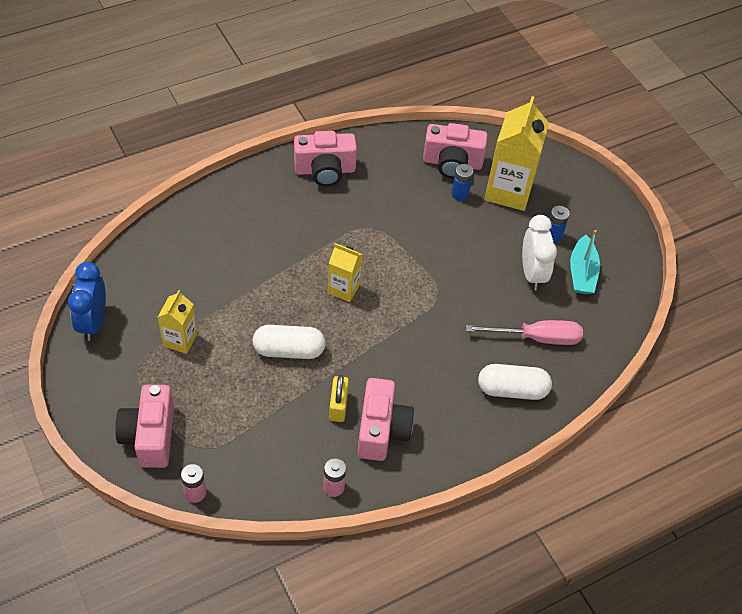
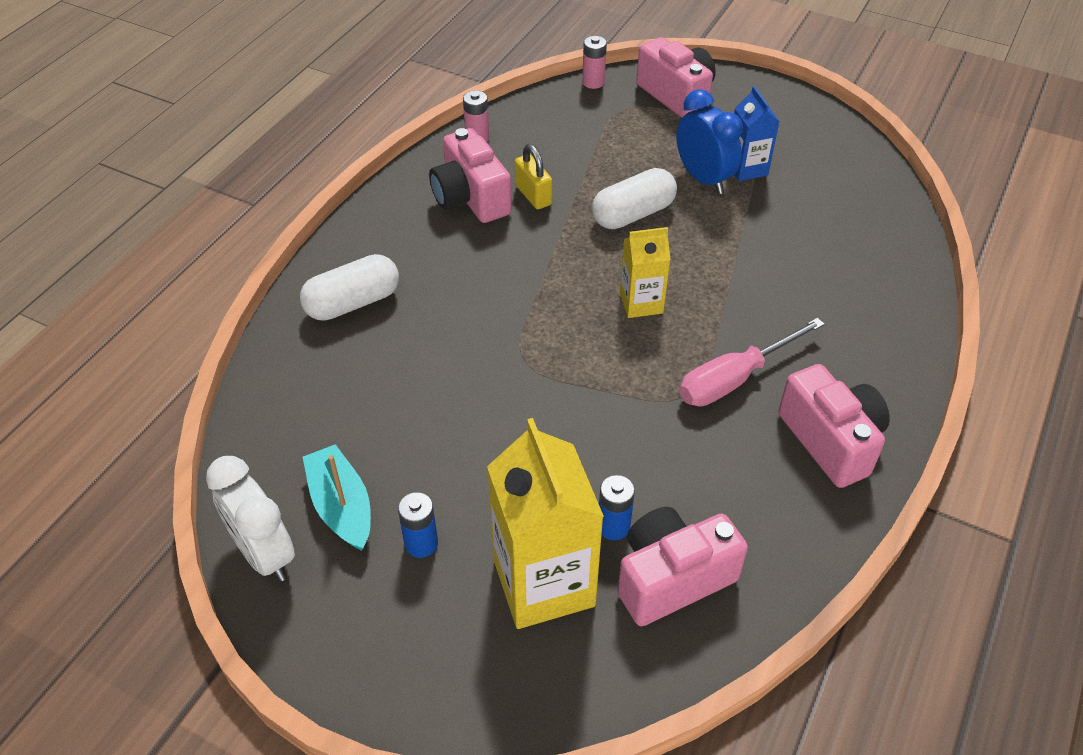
camera: 150 degrees right, 5 degrees down
(93, 322) = (841, 141): blue clock -> blue clock (703, 179)
(180, 340) = (746, 168): yellow carton -> blue carton
(325, 170) = (831, 441): pink camera -> pink camera turned 105 degrees clockwise
(532, 273) = (416, 461): white clock -> white clock (264, 554)
(536, 338) = (357, 376): pink screwdriver -> pink screwdriver (734, 379)

